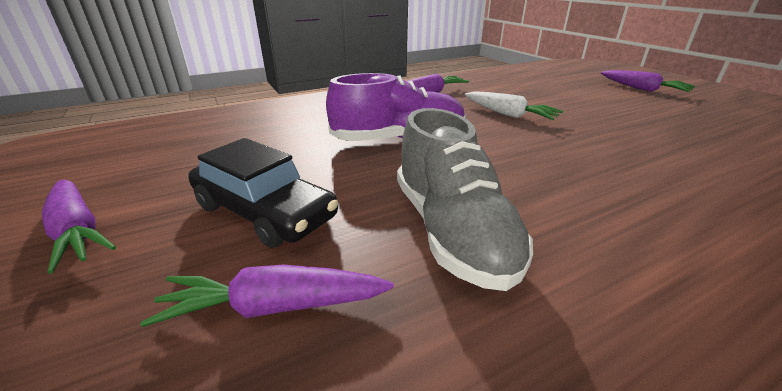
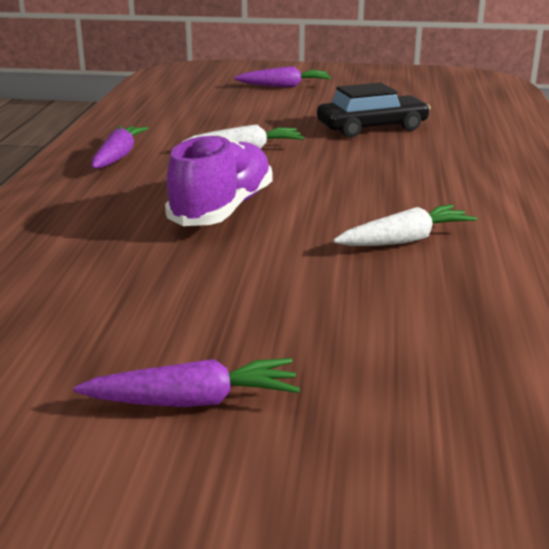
camera: 55 degrees left, 5 degrees down
(264, 212) = (282, 301): black car -> black car (372, 128)
(274, 306) = (423, 321): purple carrot -> none
(452, 230) = (405, 240): grey shoe -> white carrot

